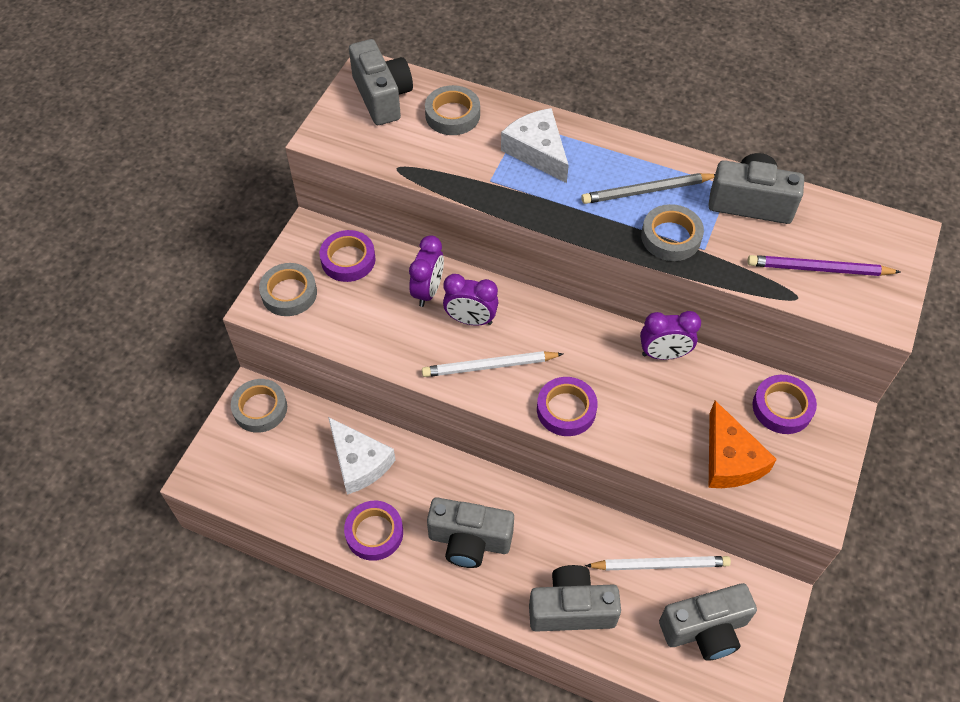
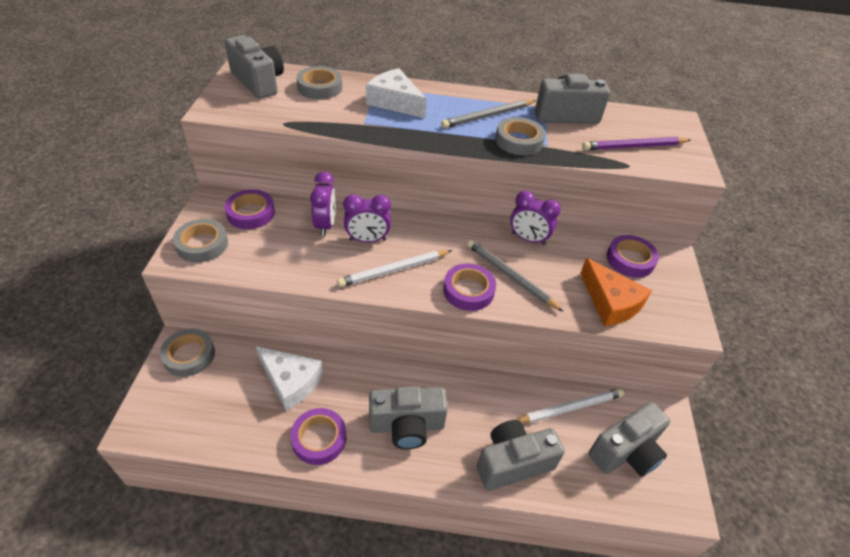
camera: 20 degrees left, 10 degrees down
(622, 401) = (511, 276): none -> grey pencil
(664, 354) = (528, 239): purple clock -> purple clock turned 45 degrees clockwise

